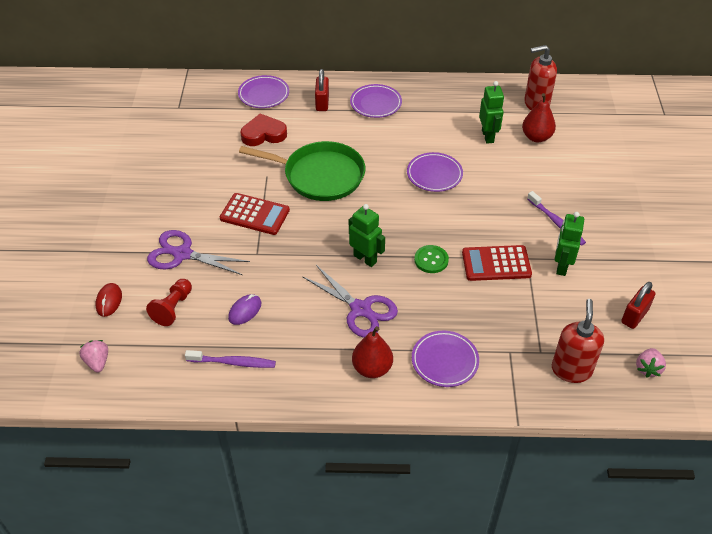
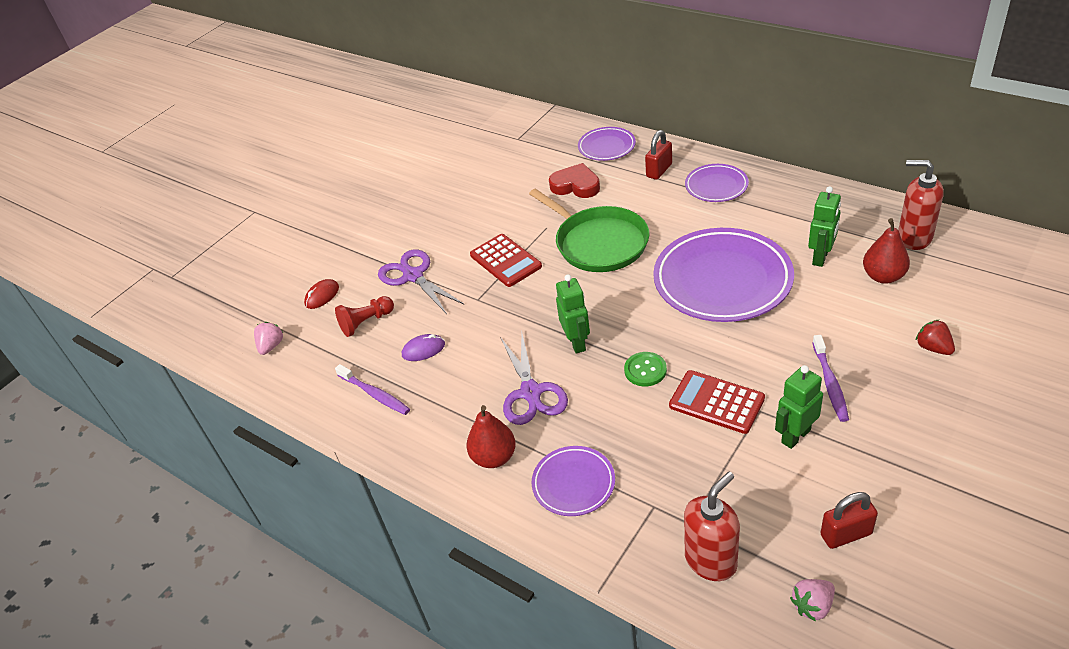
camera: 40 degrees right, 5 degrees down
(434, 174) = (722, 280): purple plate -> purple plate, size x1.96
(599, 176) = (933, 348): none -> red strawberry

